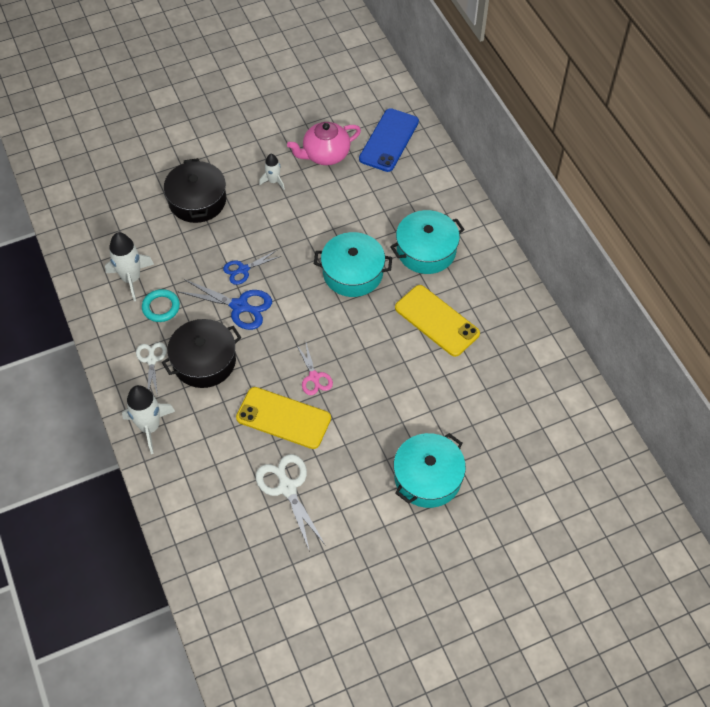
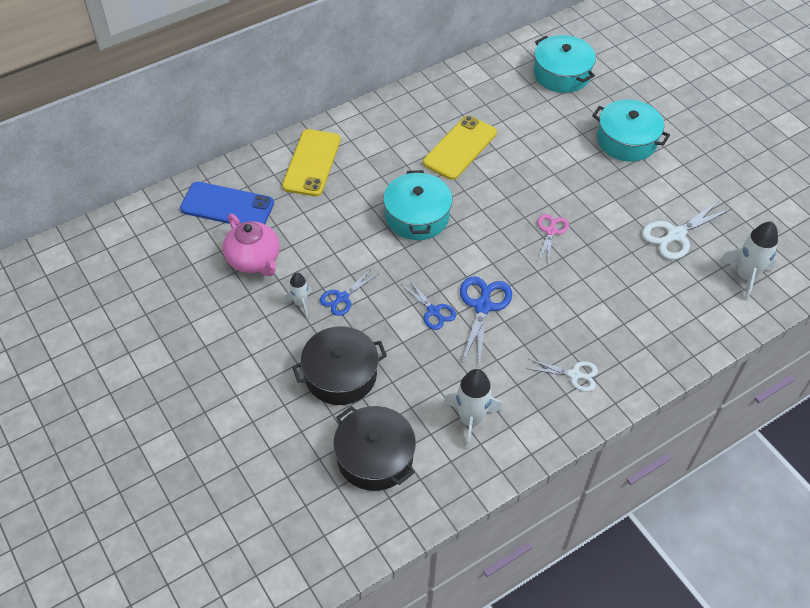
camera: 100 degrees left, 5 degrees down
(150, 427) = (654, 359): white rocket -> white rocket (746, 276)
(151, 360) = (574, 375): white scissors -> white scissors turned 150 degrees counterclockwise
(161, 307) = (503, 380): turquoise ring -> none
(204, 361) = (561, 326): black pot -> black pot (375, 457)
(272, 209) = (342, 298): none -> blue scissors
(283, 418) = (604, 249): yellow phone -> yellow phone (312, 163)
(314, 377) = (551, 231): pink scissors -> pink scissors turned 45 degrees counterclockwise
(426, 250) = (376, 162): turquoise pot -> turquoise pot (561, 74)

